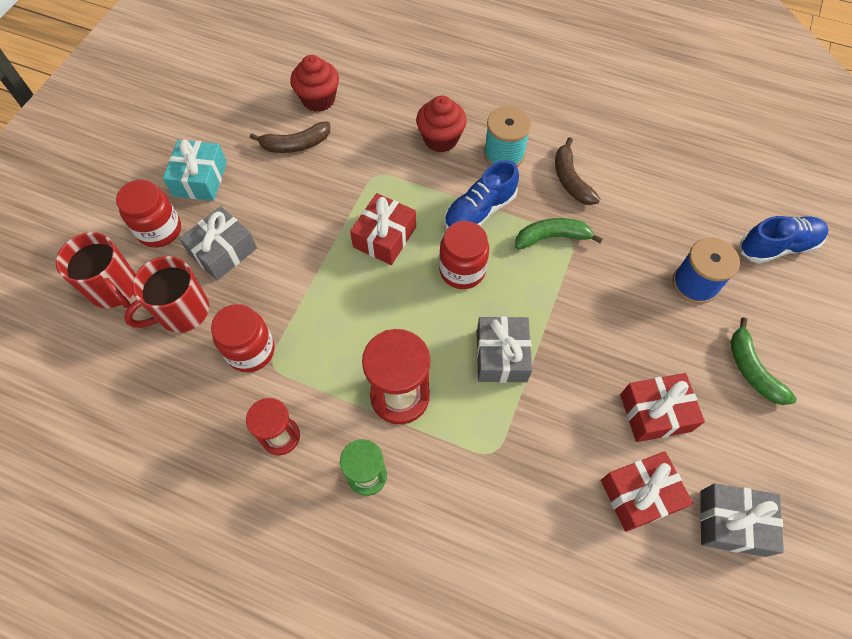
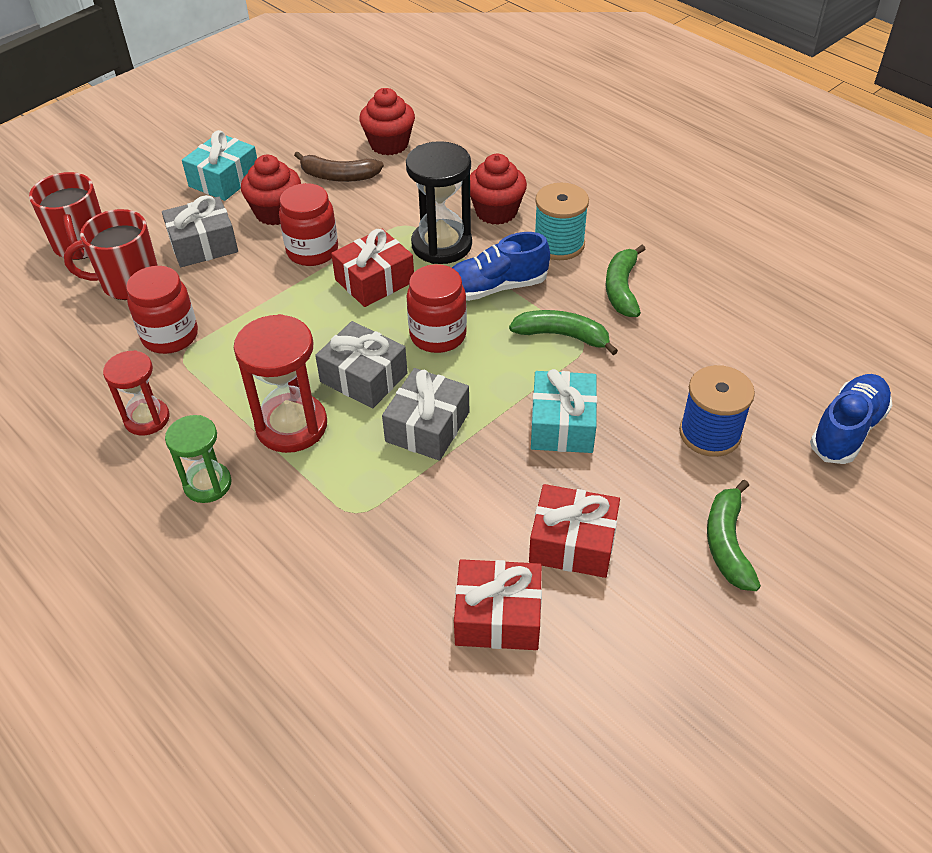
camera: 25 degrees right, 15 degrees down
(160, 230) = (156, 210): red jar -> red jar (312, 251)
(265, 198) = (276, 212): none -> red cupcake
(417, 185) = (441, 245): none -> black hourglass
(570, 180) = (622, 289): brown banana -> green banana
(594, 316) = (562, 425): none -> turquoise gift
(732, 523) = (595, 689): grey gift -> grey gift (364, 377)
(777, 246) = (847, 430): blue shoe -> blue shoe turned 60 degrees counterclockwise

